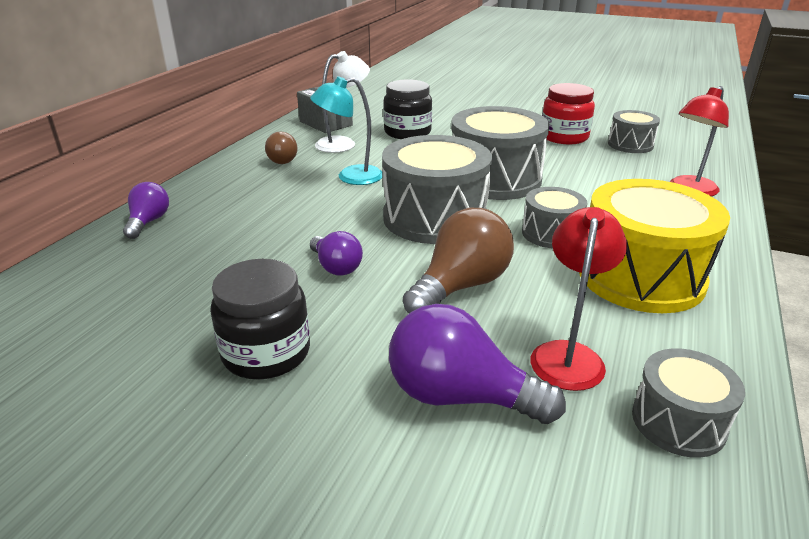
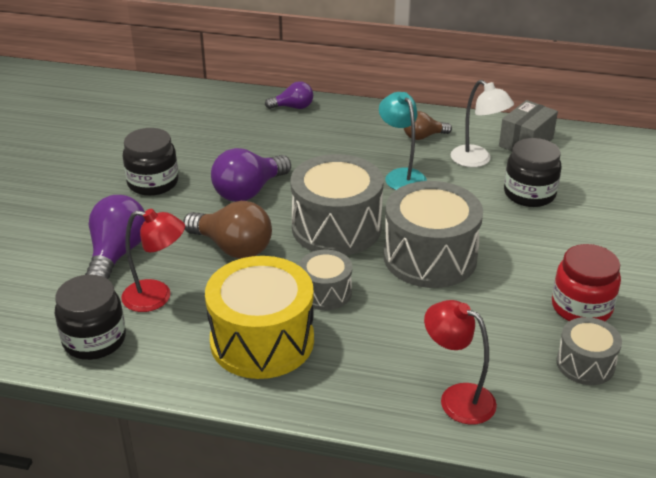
camera: 80 degrees right, 5 degrees up
(336, 267) = (249, 191): purple light bulb -> purple light bulb, size x1.69
(678, 422) = (94, 340): grey drum -> black jar

